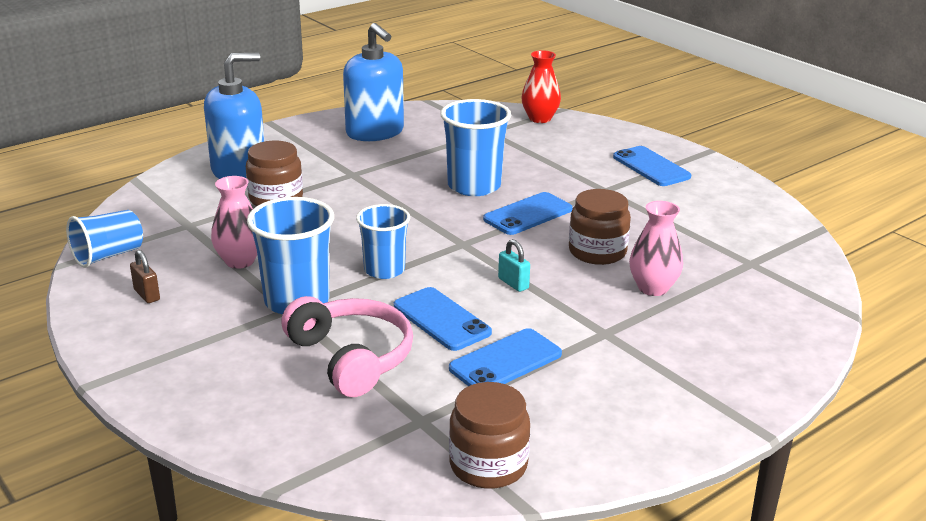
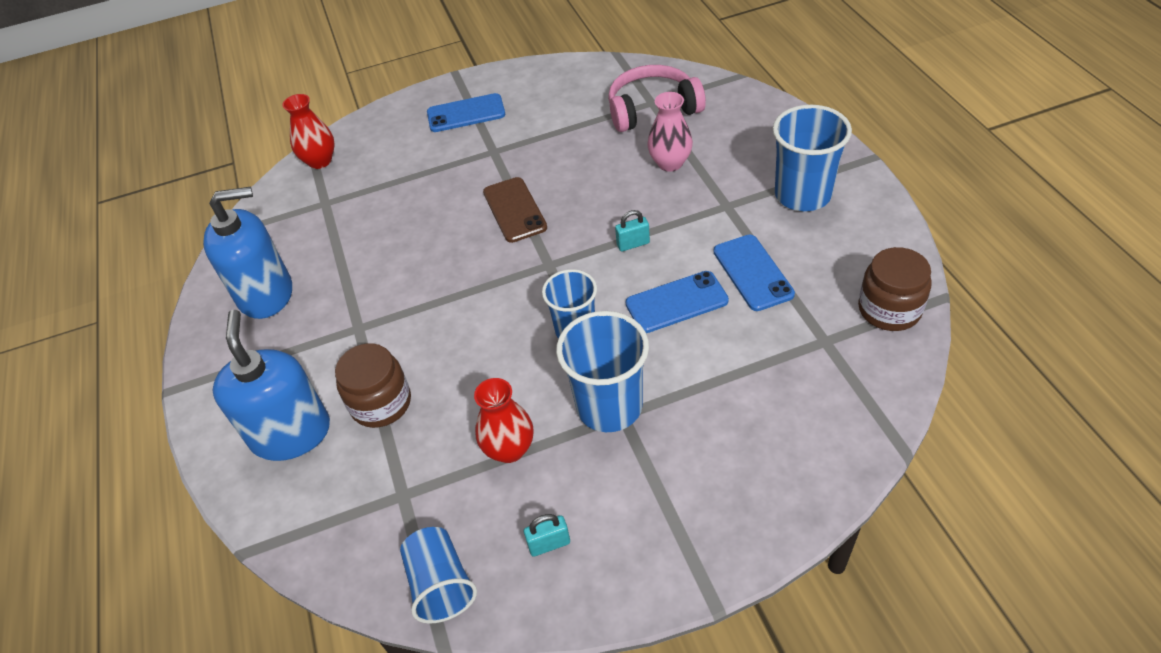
camera: 65 degrees left, 20 degrees up
(147, 295) = (549, 544): brown padlock -> turquoise padlock
(240, 261) = (509, 449): pink vase -> red vase
(351, 357) = (721, 375): pink headphones -> pink headphones (652, 109)
(474, 186) = (439, 236): blue cup -> blue cup (802, 194)
(528, 214) = (514, 210): blue phone -> brown phone
(597, 252) = (600, 181): brown jar -> none

